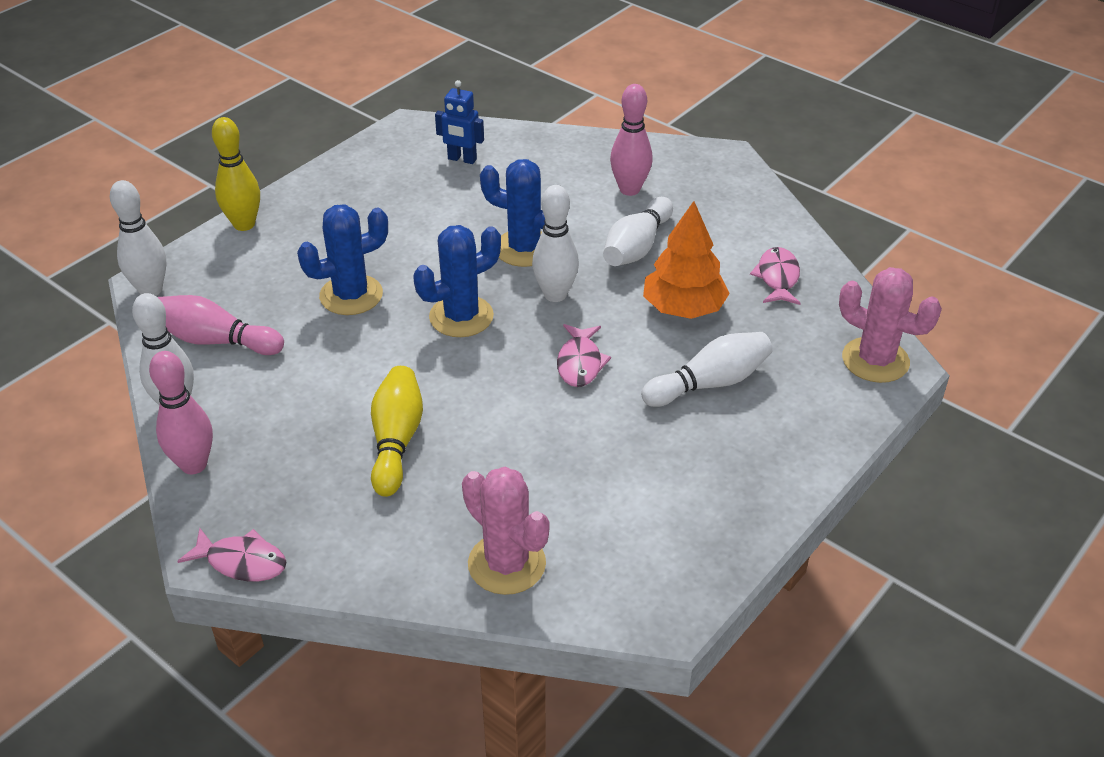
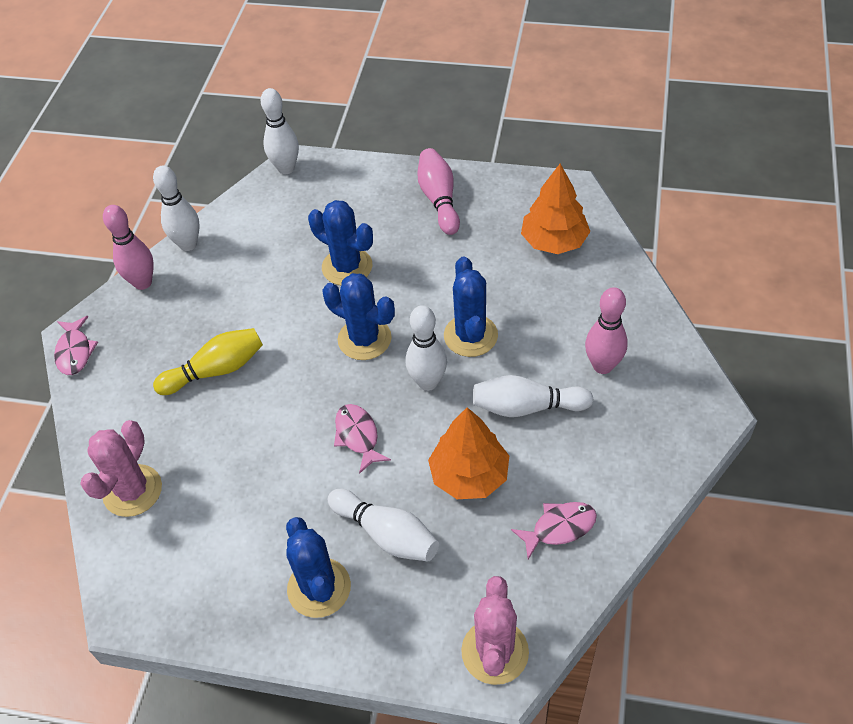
camera: 65 degrees right, 10 degrees up
(216, 340) = (258, 227): pink bowling pin -> pink bowling pin (439, 199)
(244, 224) = (383, 171): yellow bowling pin -> none
(462, 159) = (554, 241): blue robot -> orange tree
(580, 363) = (358, 436): pink fish -> pink fish turned 90 degrees clockwise
(738, 450) = (319, 588): none -> blue cactus

